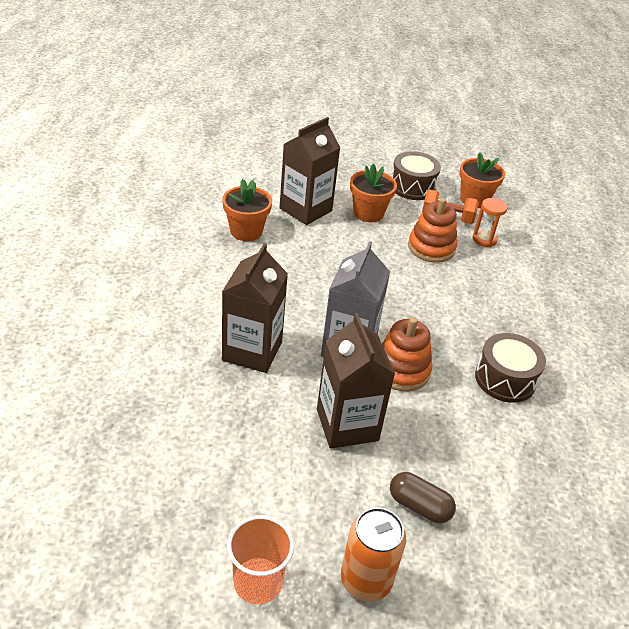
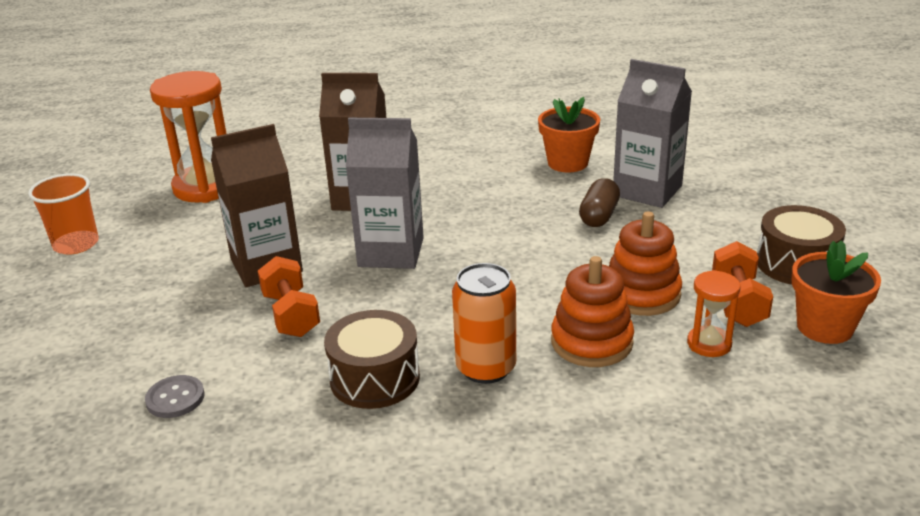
camera: 85 degrees right, 10 degrees down
(175, 463) = (206, 187): none -> orange hourglass
(305, 209) = (647, 190): brown carton -> grey carton
(366, 580) = (68, 298): orange can -> orange can (486, 368)
(368, 213) = (683, 234): orange flower pot -> none
(401, 370) = (364, 292): orange stacking toy -> orange stacking toy (591, 342)
(419, 506) = (154, 322): brown capsule -> brown capsule (599, 216)
(424, 415) = (291, 315): none -> orange dumbbell
(521, 491) = (175, 398): none -> grey button

